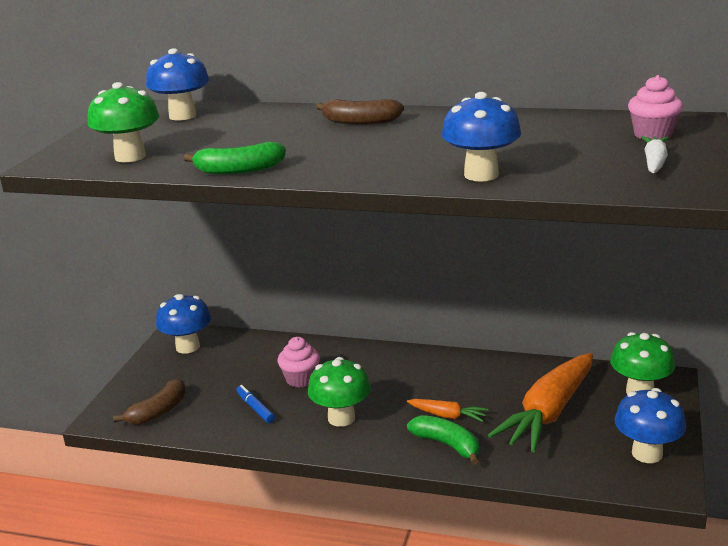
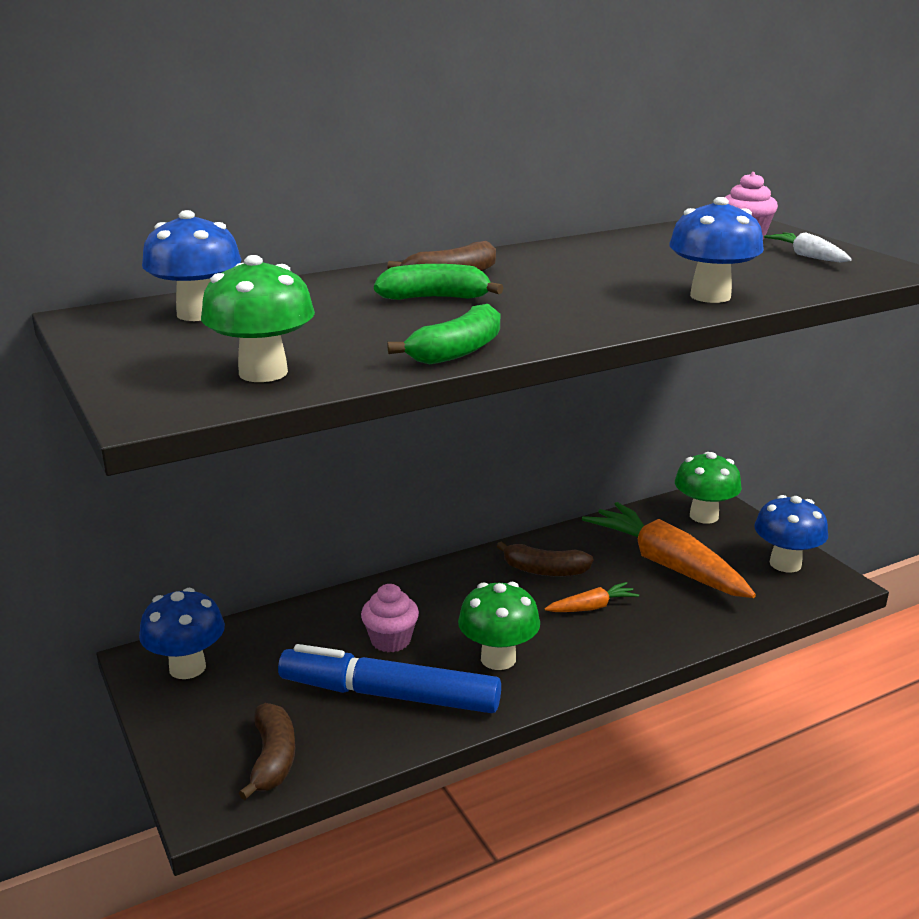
camera: 45 degrees left, 0 degrees up
(255, 408) = (389, 695): blue marker -> blue marker, size x2.40
(447, 445) = (634, 634): green banana -> green banana (435, 298)
(455, 379) = (544, 570): none -> brown banana
(548, 413) = (667, 565): orange carrot -> orange carrot turned 150 degrees clockwise

